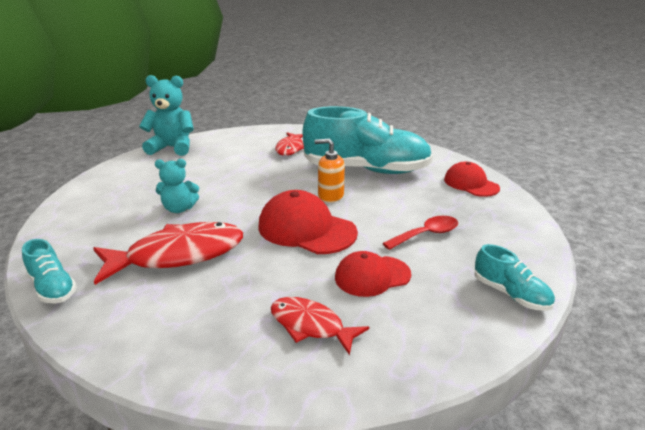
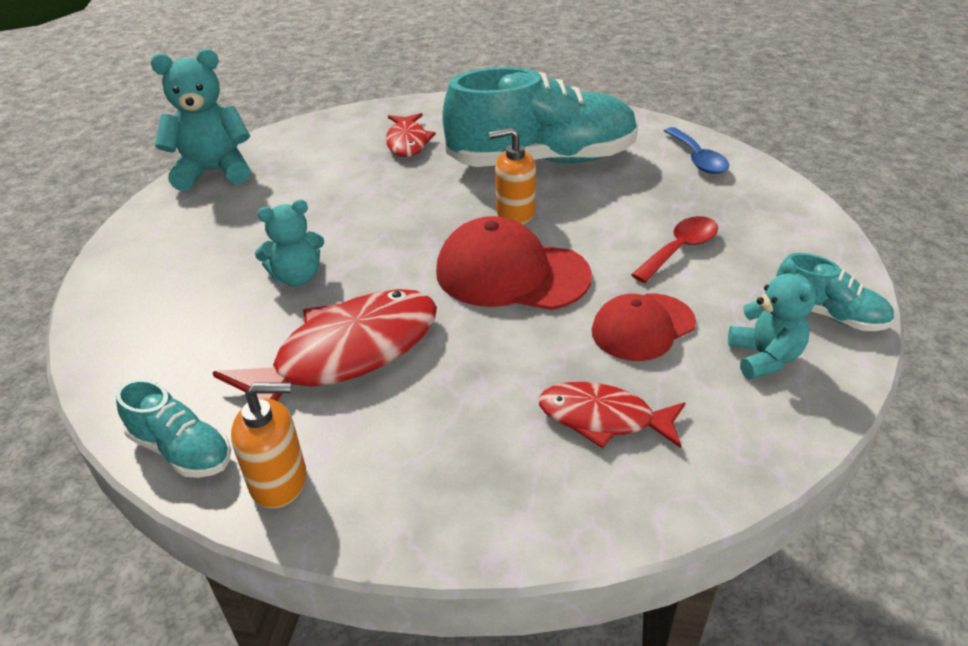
camera: 15 degrees left, 10 degrees up
(92, 317) = (279, 481): none -> orange soap dispenser
(446, 312) = (764, 357): none -> turquoise teddy bear
(471, 184) = (697, 159): red cap -> blue spoon

